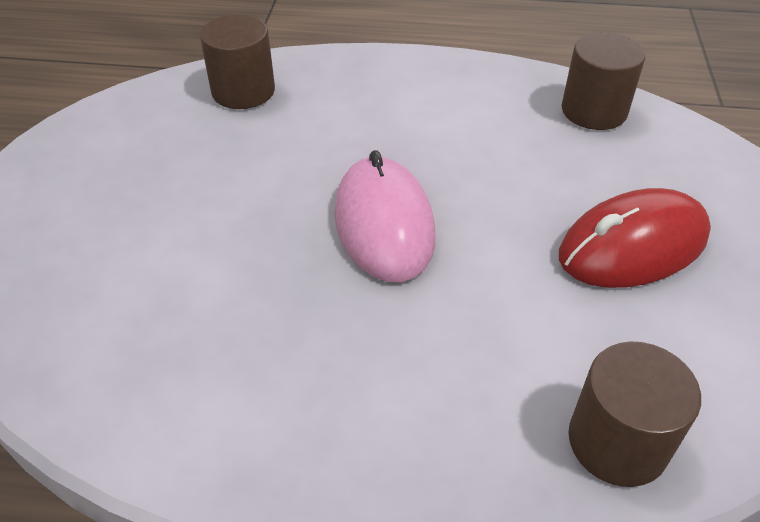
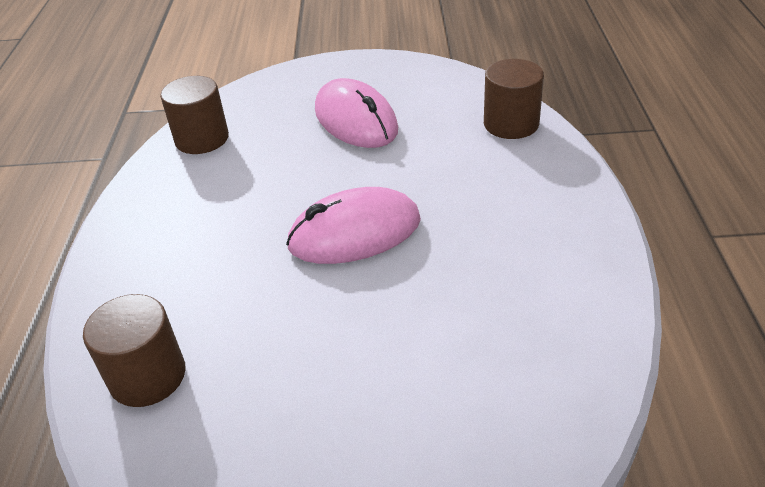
camera: 95 degrees left, 5 degrees down
(633, 246) = (356, 120): red mouse -> pink mouse

